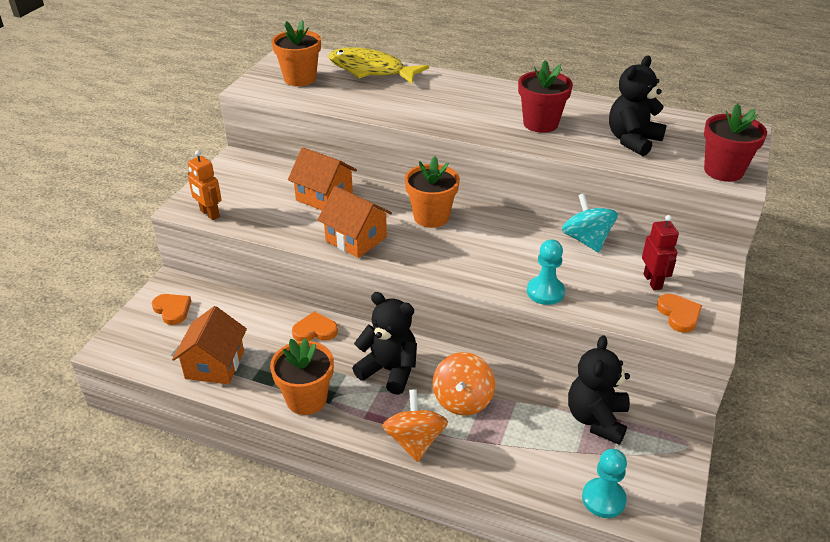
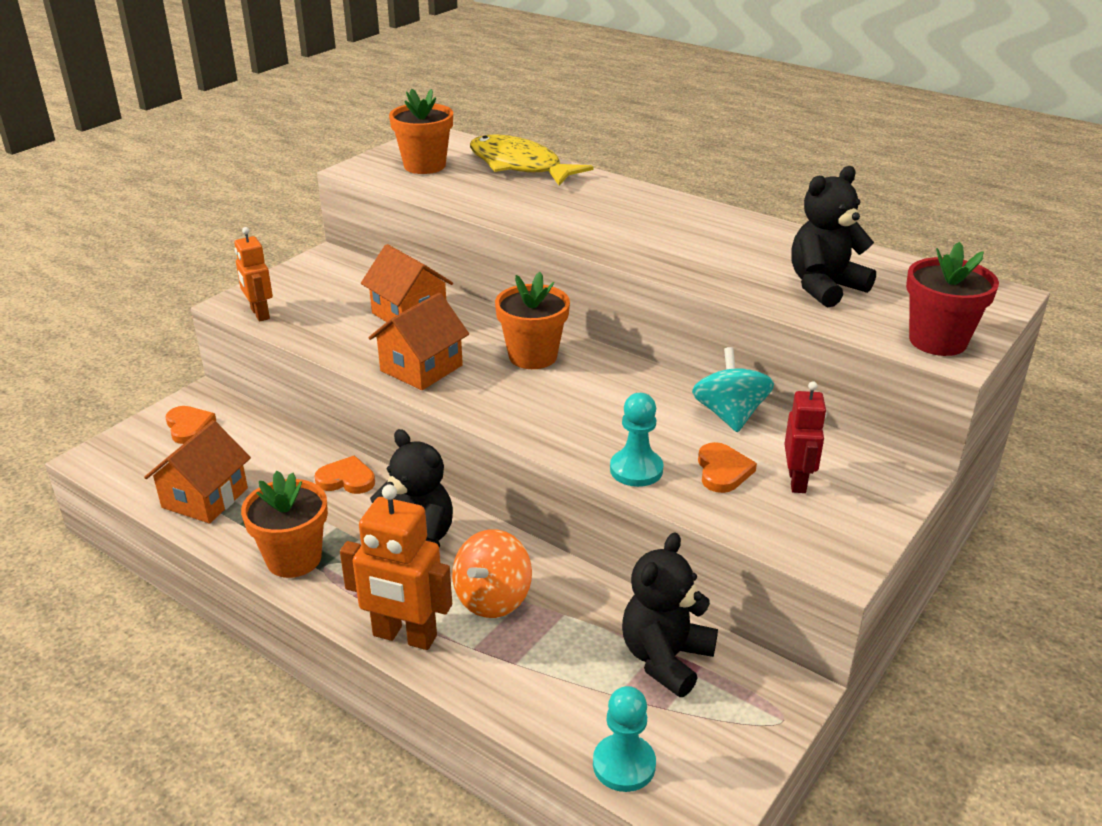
camera: 15 degrees right, 5 degrees down
(356, 239) = (421, 368): orange house -> orange house turned 75 degrees clockwise
(415, 441) = (404, 636): orange spinning top -> orange robot
(540, 124) = (706, 251): red flower pot -> none
(679, 315) = (813, 530): orange heart -> orange heart (722, 471)

